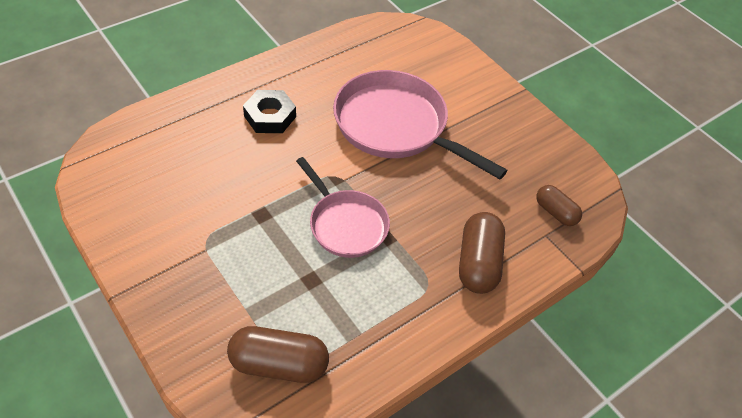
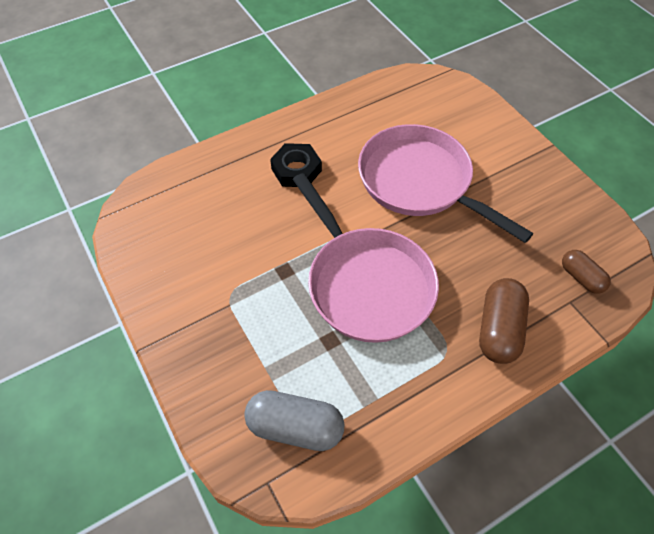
camera: 10 degrees right, 5 degrees up
(279, 364) = (295, 427): brown capsule -> grey capsule
(345, 224) = (366, 283): pink pan -> pink pan, size x1.62

